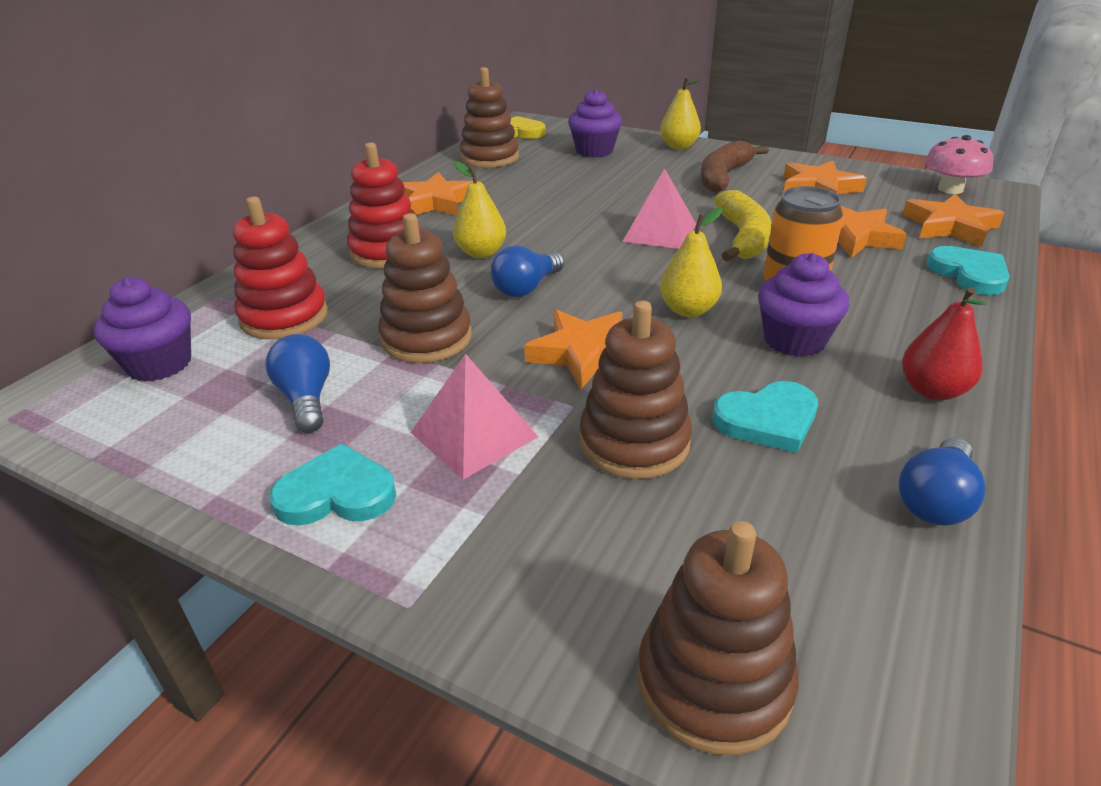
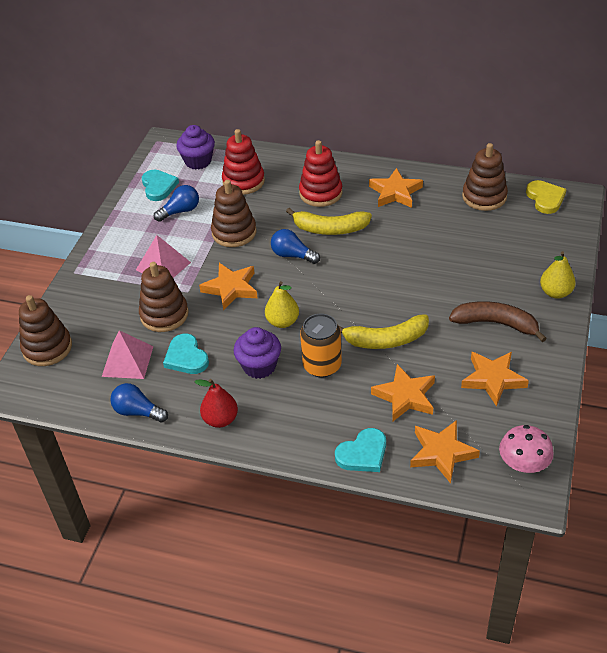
camera: 80 degrees right, 10 degrees up
(336, 493) = (124, 239): turquoise heart -> turquoise heart (158, 187)
(481, 253) = (329, 229): yellow pear -> yellow banana
(594, 151) = (522, 246): purple cupcake -> none
(659, 232) = (382, 299): pink pyramid -> pink pyramid (127, 361)

